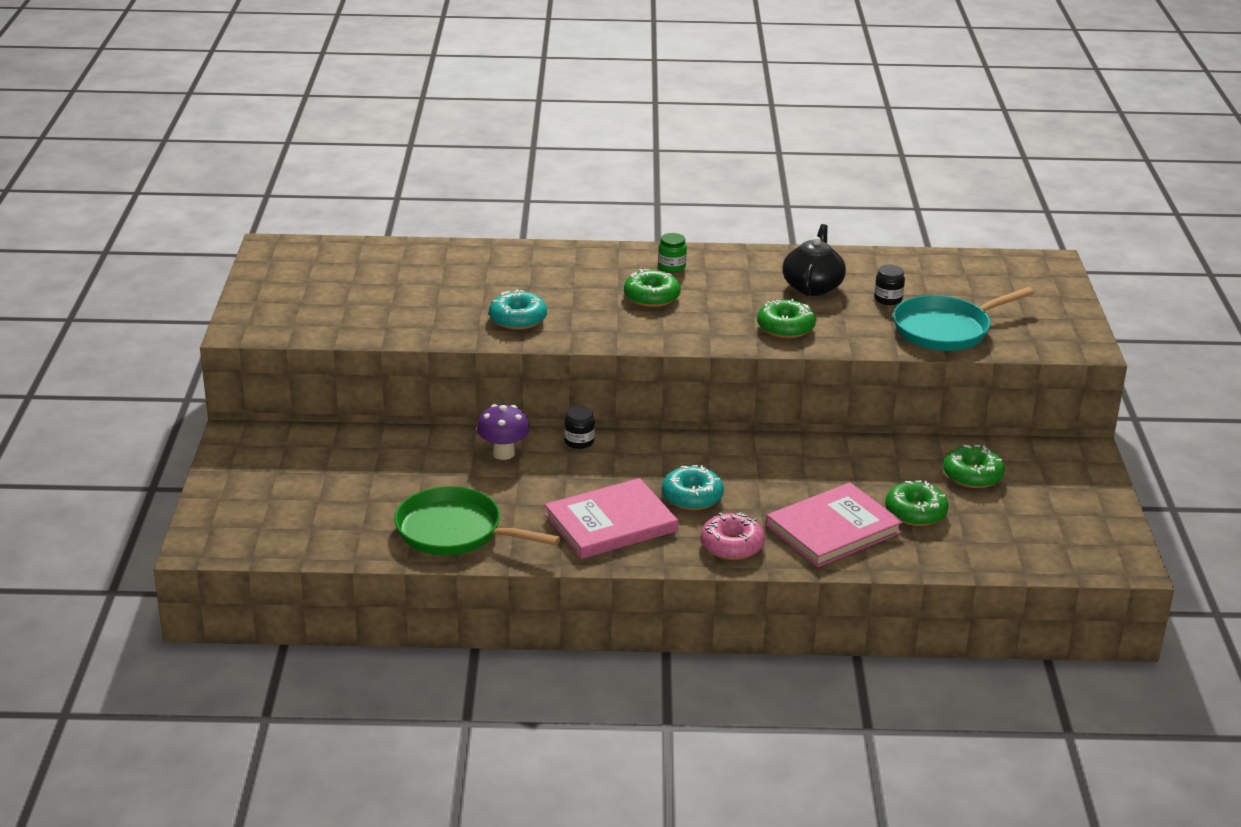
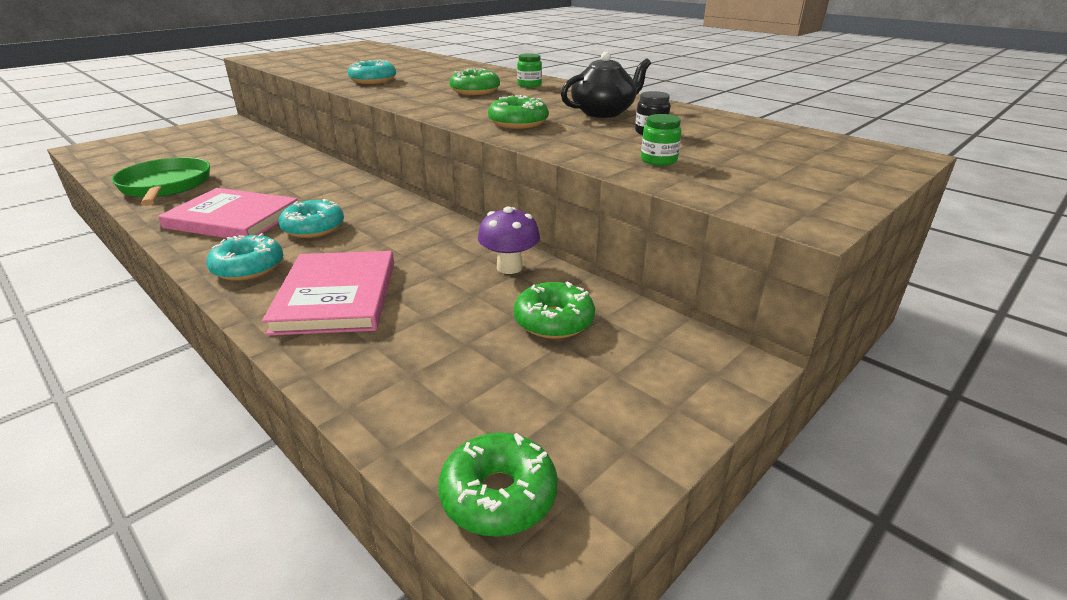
camera: 45 degrees right, 0 degrees up
(503, 453) = (293, 166): purple mushroom -> purple mushroom (509, 267)
(579, 442) = (341, 176): black jar -> none
(732, 545) = (248, 267): pink donut -> turquoise donut
(833, 529) = (337, 296): pink book -> pink book turned 75 degrees clockwise
(915, 512) = (429, 322): green donut -> green donut (499, 495)
(946, 329) = (658, 160): turquoise pan -> green jar

